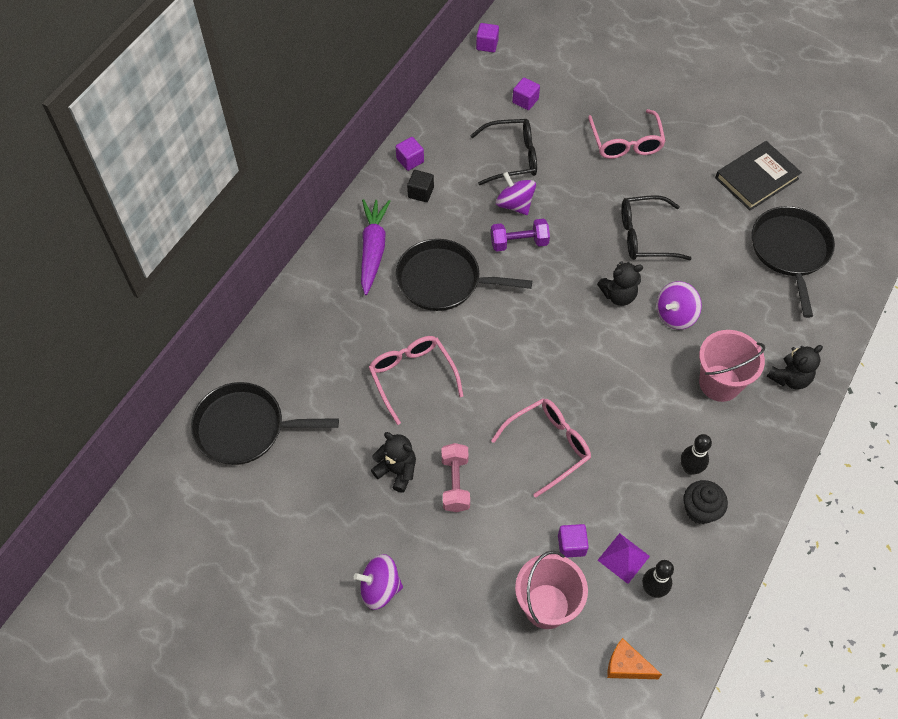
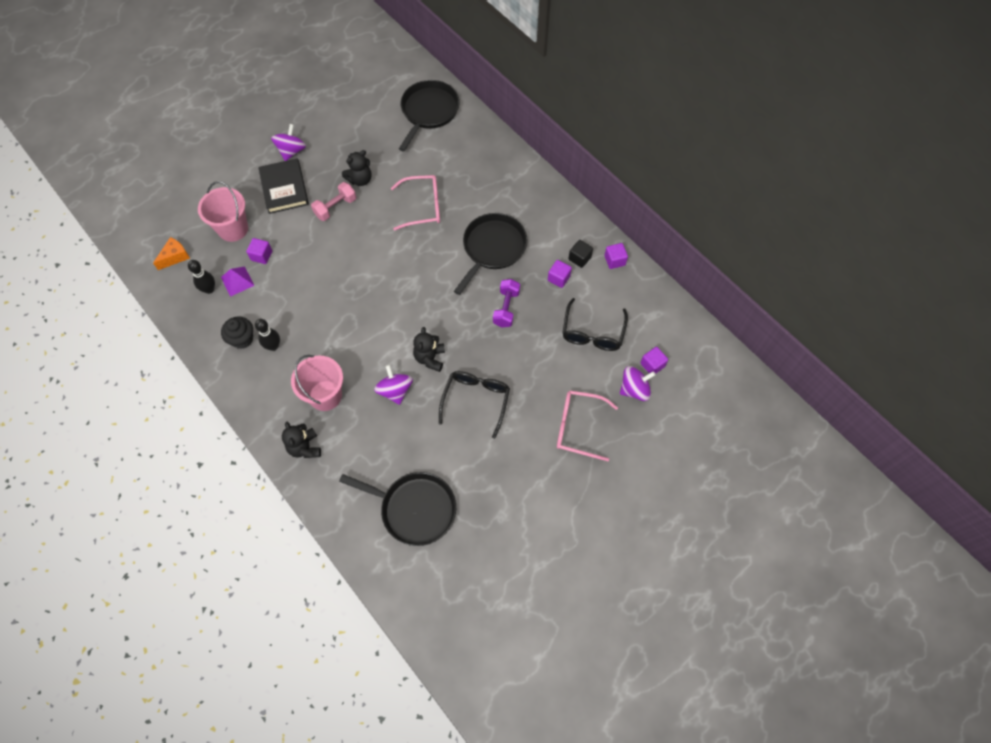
camera: 110 degrees right, 5 degrees up
(373, 250) = (538, 213): purple carrot -> none
(455, 483) = (335, 207): pink dumbbell -> pink dumbbell turned 60 degrees counterclockwise
(487, 45) = (729, 358): purple cube -> purple cube (558, 278)
(515, 204) = (544, 318): purple spinning top -> purple spinning top (634, 389)
(547, 447) = (333, 266): pink glasses -> none
(756, 178) = (499, 520): black book -> black book (284, 188)

